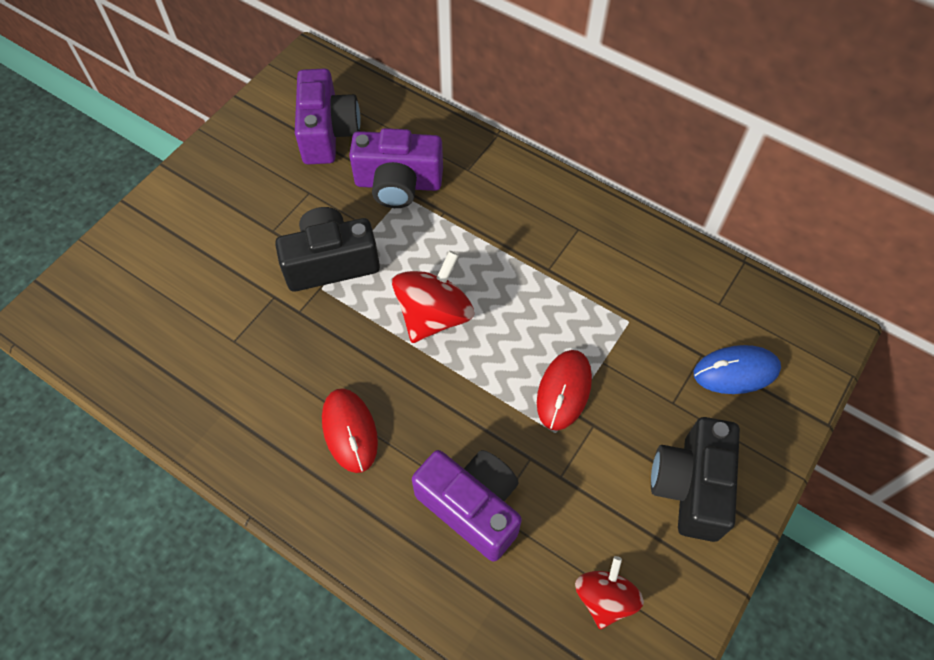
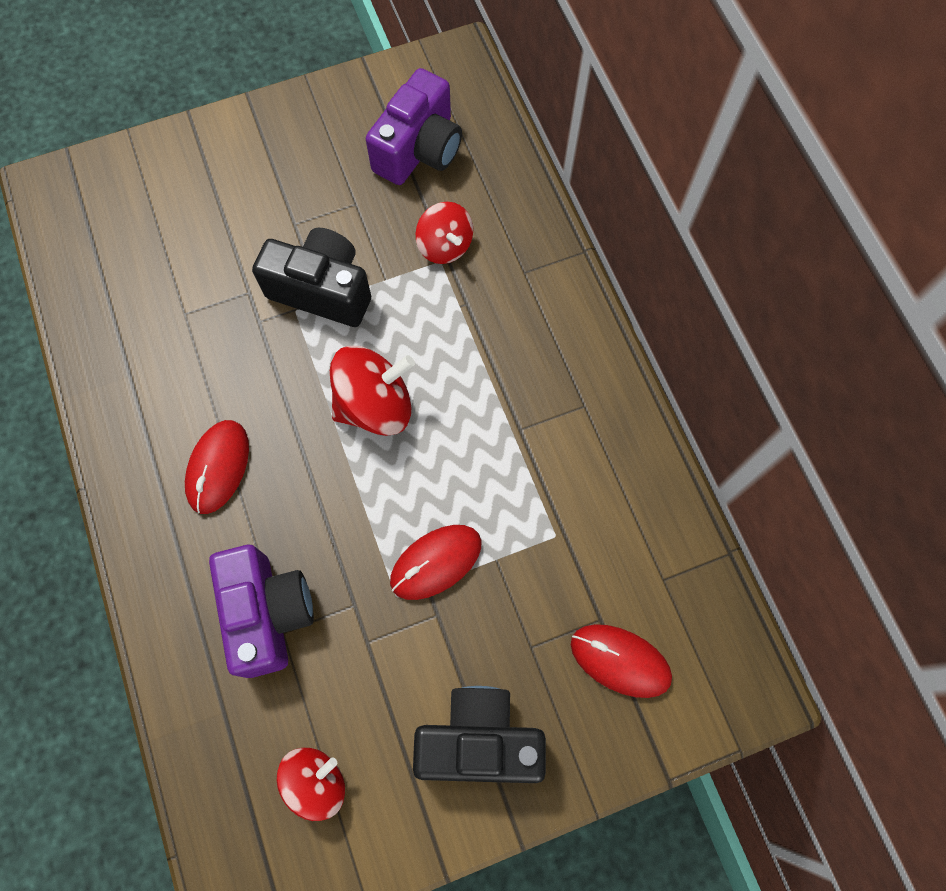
camera: 35 degrees right, 10 degrees up
(398, 184) = (445, 246): purple camera -> red spinning top
(690, 486) = (479, 739): black camera -> black camera turned 45 degrees clockwise
(736, 371) = (620, 660): blue mouse -> red mouse

